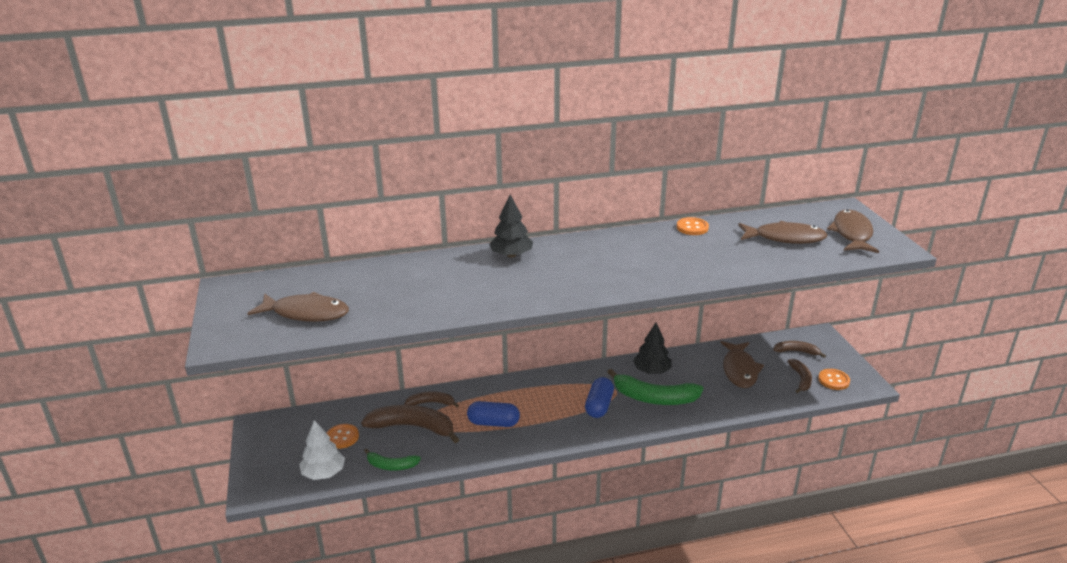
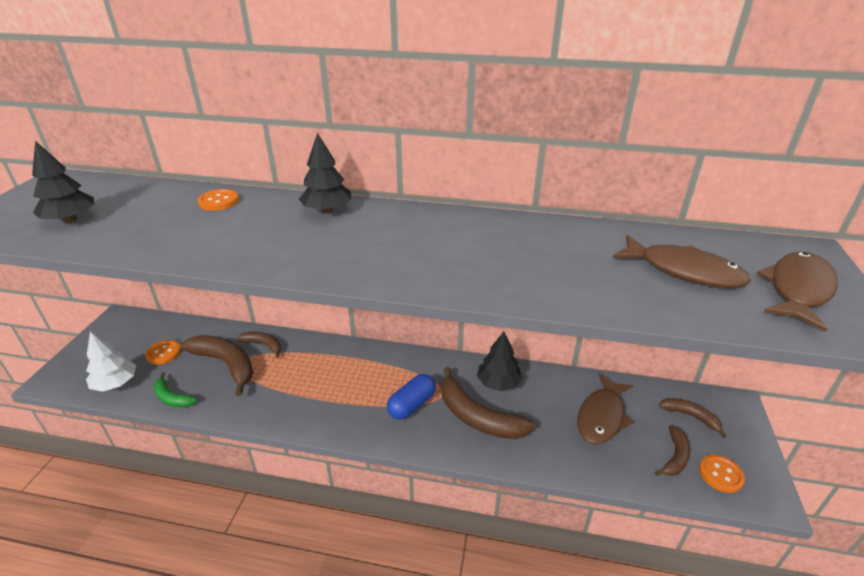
camera: 25 degrees right, 5 degrees up
(306, 313) = (70, 219): brown fish -> black tree
(493, 423) = (296, 386): blue capsule -> none
(654, 398) = (478, 417): green banana -> brown banana
(692, 227) = (565, 227): orange button -> orange button (218, 201)

